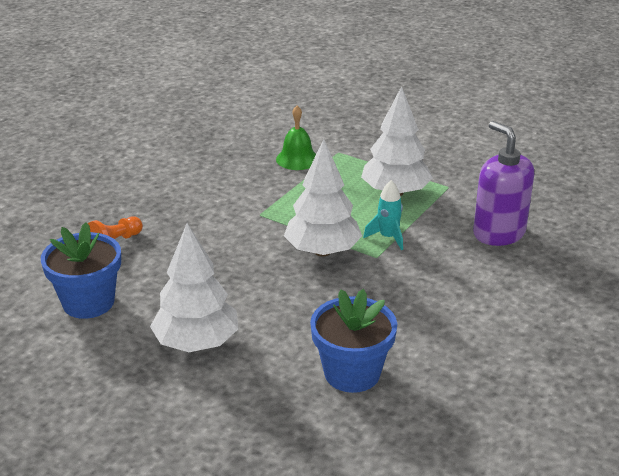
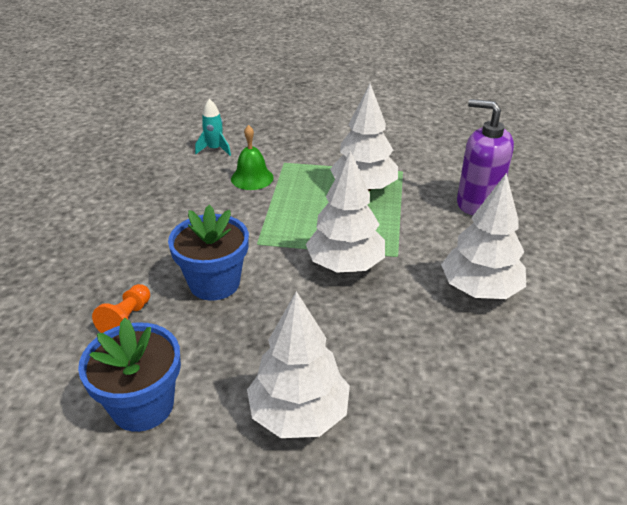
camera: 25 degrees left, 5 degrees up
(352, 373) = (476, 391): blue flower pot -> blue flower pot (214, 283)
(388, 237) = (392, 233): turquoise rocket -> turquoise rocket (215, 149)
(428, 303) = (480, 289): none -> white tree

